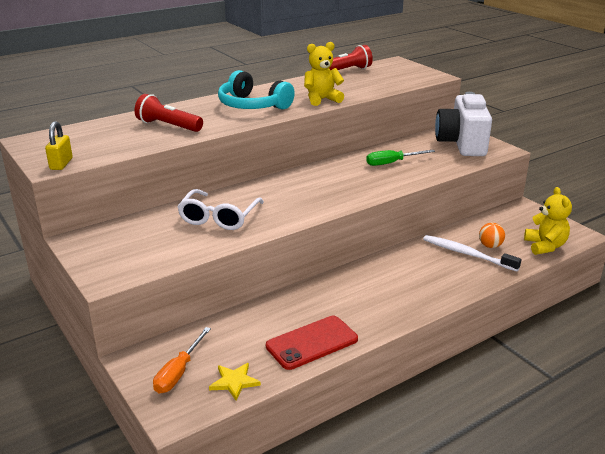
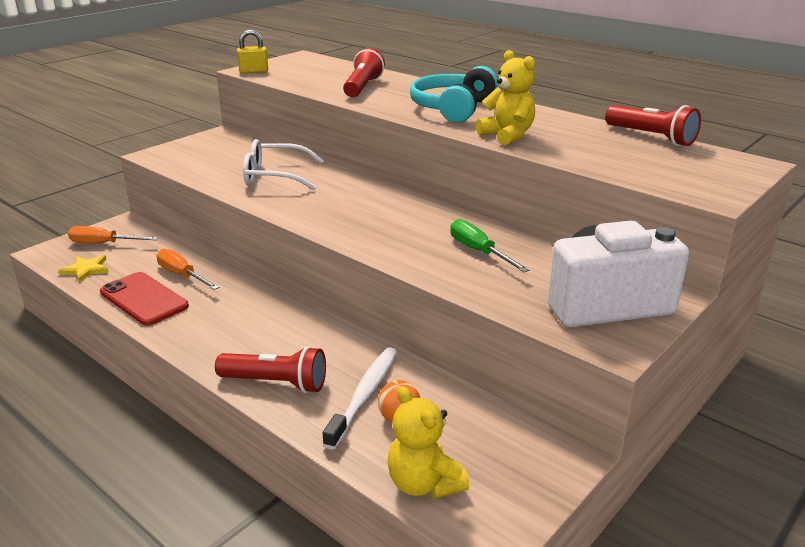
camera: 75 degrees right, 0 degrees up
(276, 321) = (182, 275): none -> orange screwdriver
(449, 284) = (276, 383): none -> red flashlight
(545, 246) = (424, 483): yellow teddy bear -> yellow teddy bear turned 75 degrees clockwise

